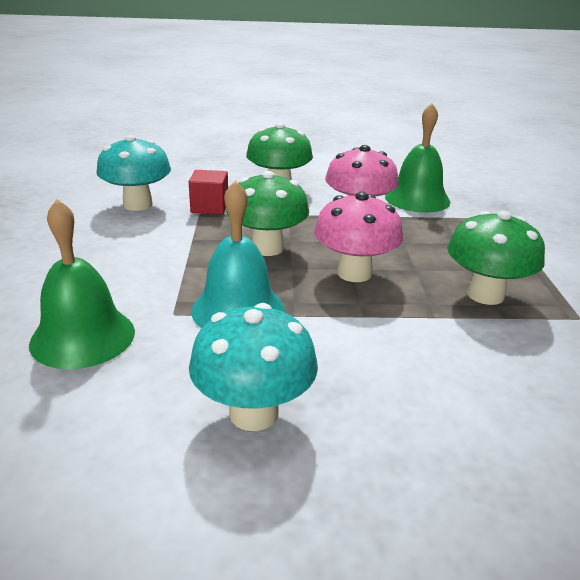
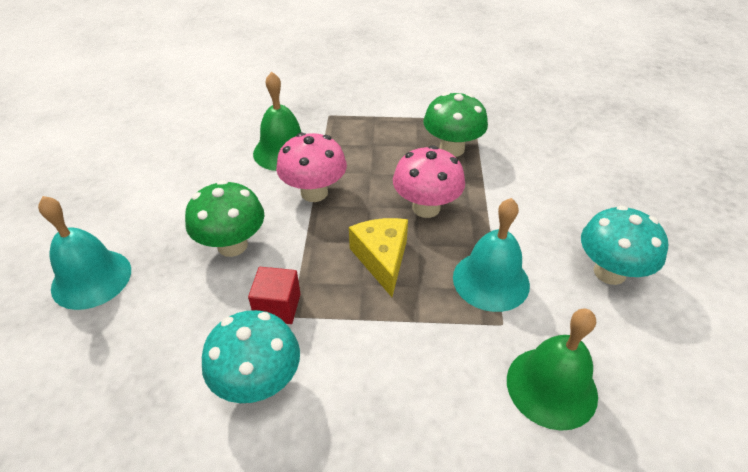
camera: 85 degrees left, 15 degrees up
(241, 152) = (91, 278): none -> turquoise bell
(267, 248) = (382, 259): green mushroom -> yellow cheese

